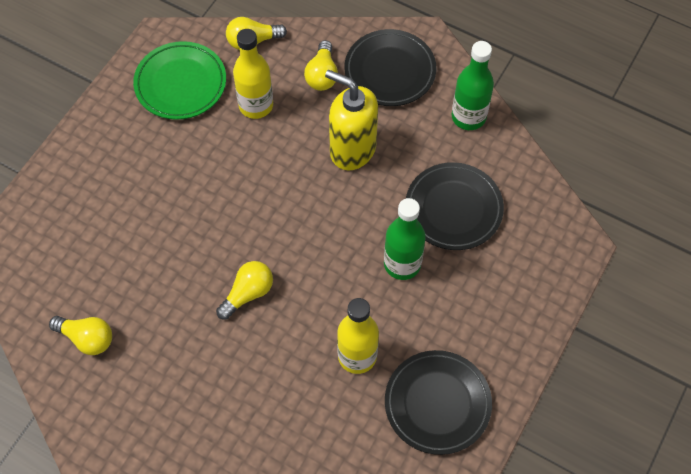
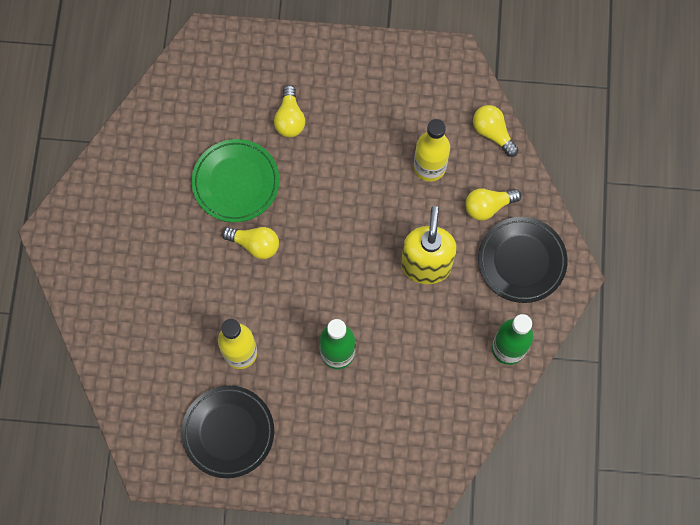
camera: 65 degrees right, 10 degrees up
(87, 338) = (164, 146): yellow light bulb -> yellow light bulb (290, 119)
(181, 84) = (420, 97): green plate -> green plate (236, 182)
(453, 209) = (409, 373): black plate -> none

